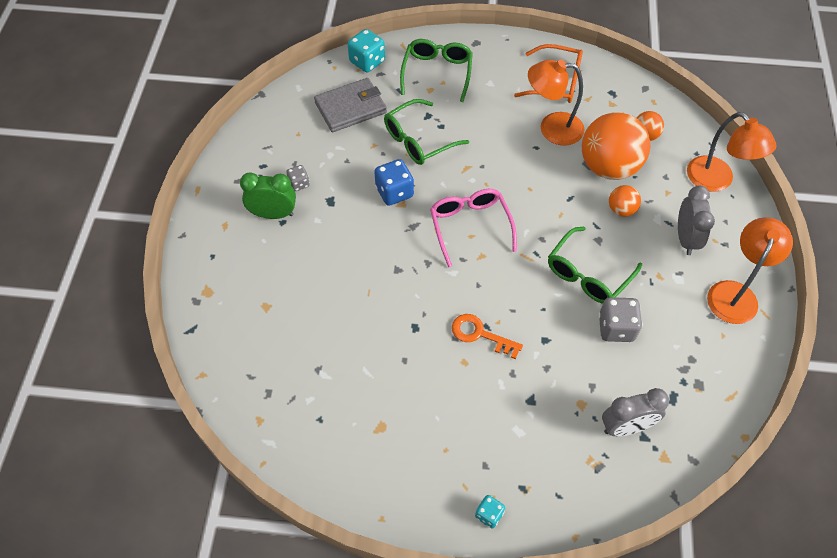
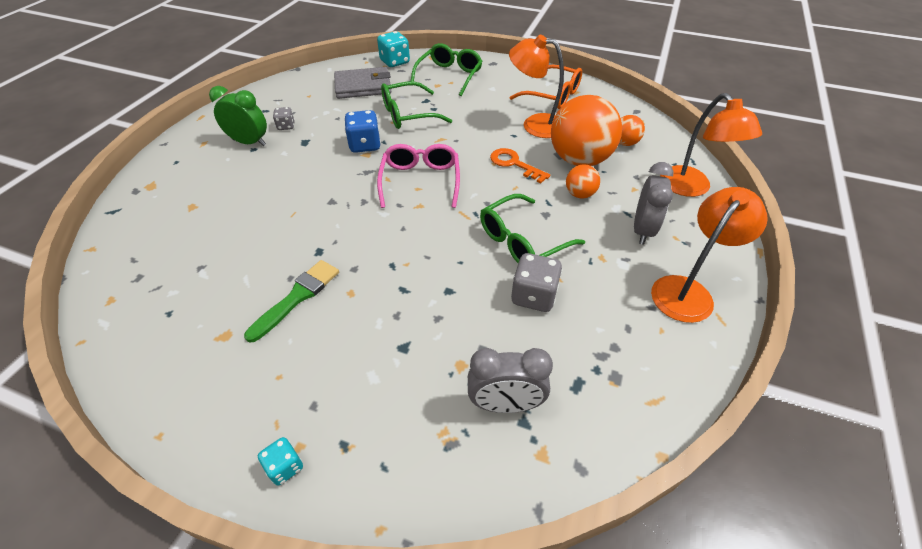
camera: 15 degrees right, 10 degrees down
(421, 377) = (297, 297): none -> green brush
(480, 335) = (381, 271): orange key -> orange key (514, 164)

